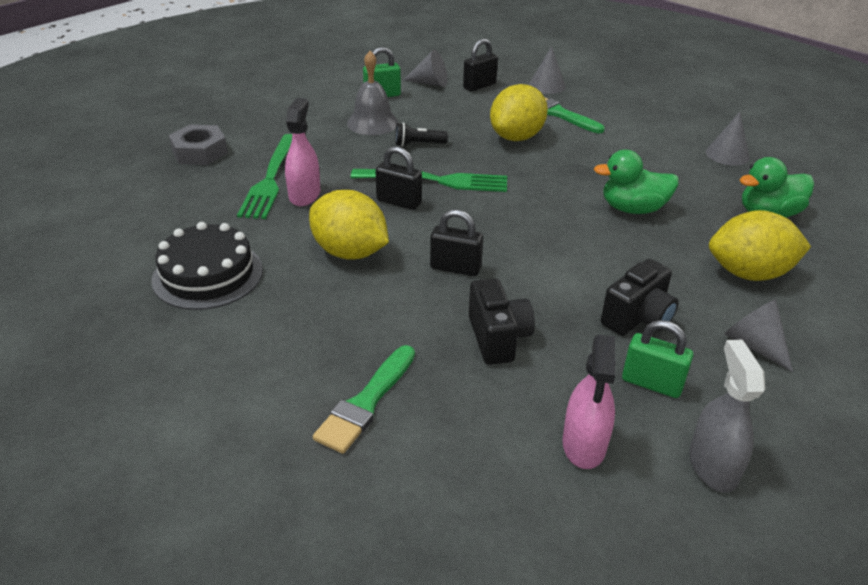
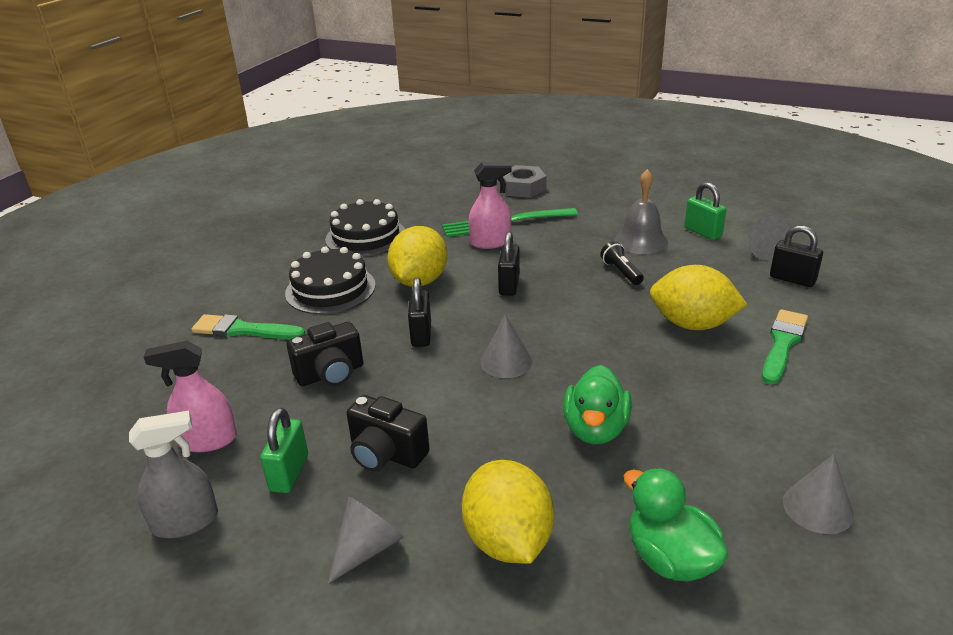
camera: 75 degrees right, 5 degrees down
(318, 318) = (330, 289): none -> black cake
(437, 180) = (560, 296): green fork -> none
(547, 85) = (853, 323): grey cone -> grey cone (506, 362)
(633, 209) = (595, 429): green duck -> green duck turned 150 degrees counterclockwise

